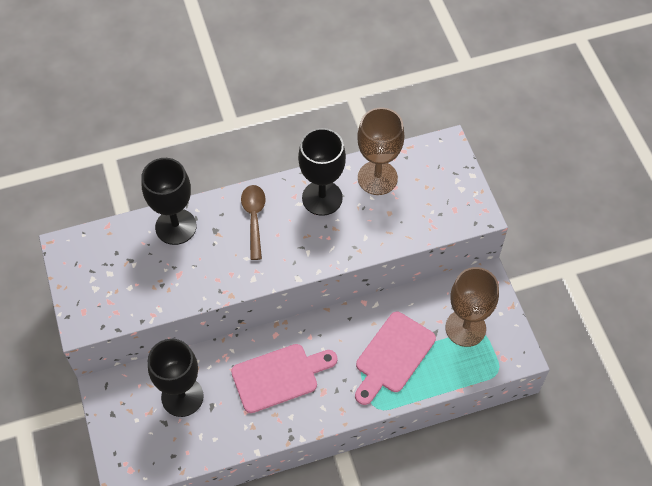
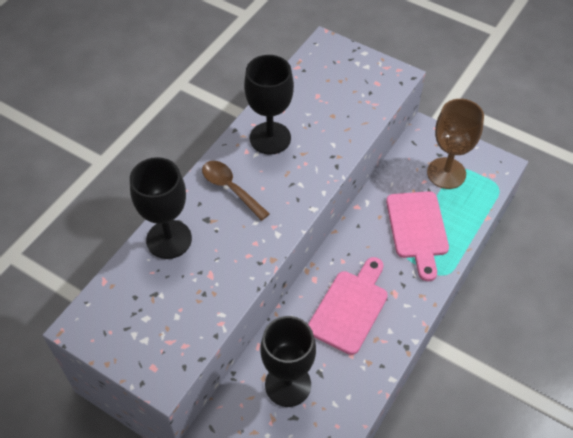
camera: 40 degrees left, 5 degrees down
(377, 178) = (298, 97): brown goblet -> none

